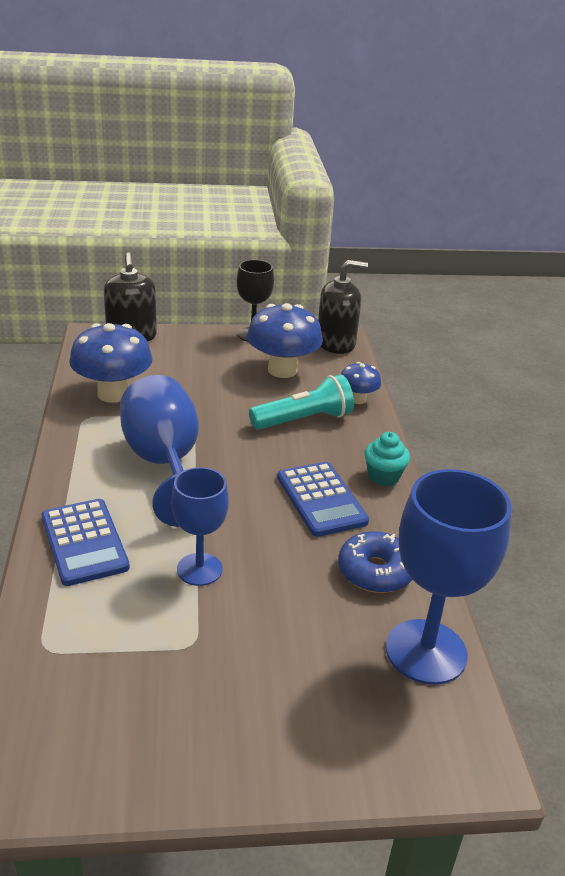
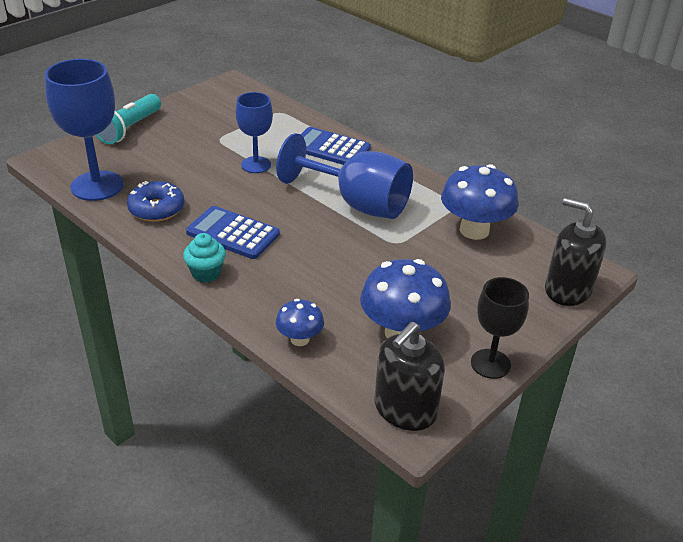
camera: 140 degrees right, 5 degrees up
(304, 420) = (318, 289): turquoise flashlight -> turquoise flashlight (129, 129)

